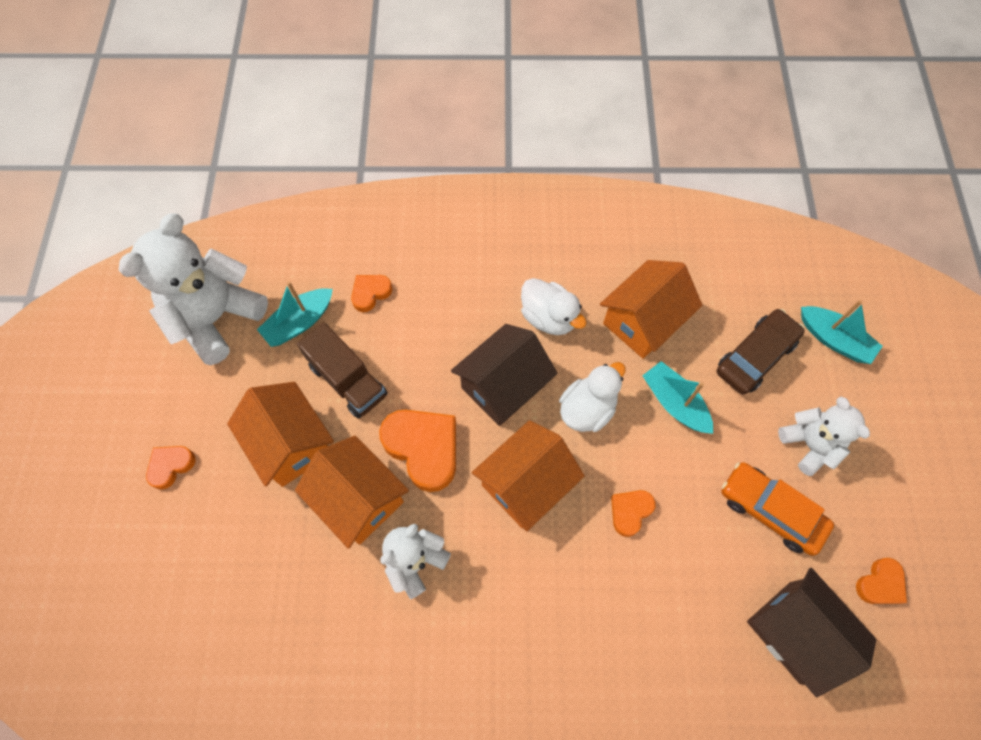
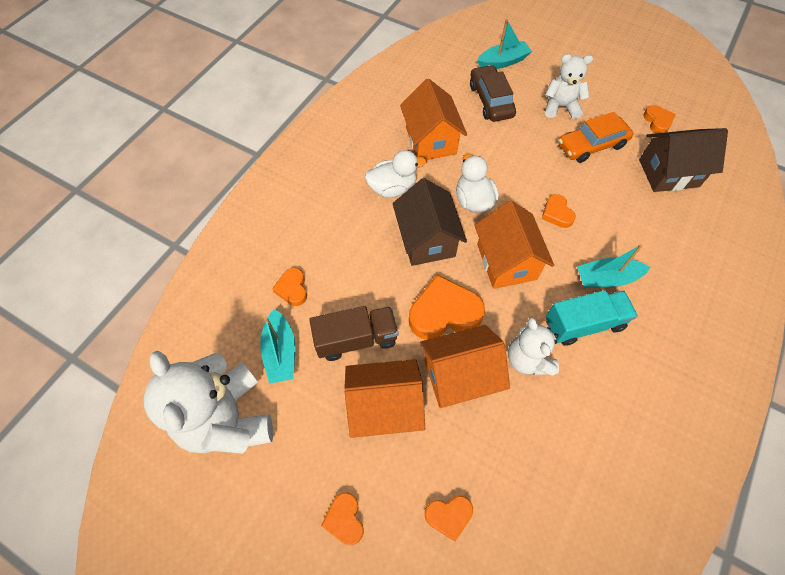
camera: 60 degrees left, 5 degrees down
(213, 557) = (449, 515): none -> orange heart
(493, 606) = (584, 324): none -> turquoise truck
(674, 403) = (497, 154): turquoise boat -> turquoise boat (606, 278)

